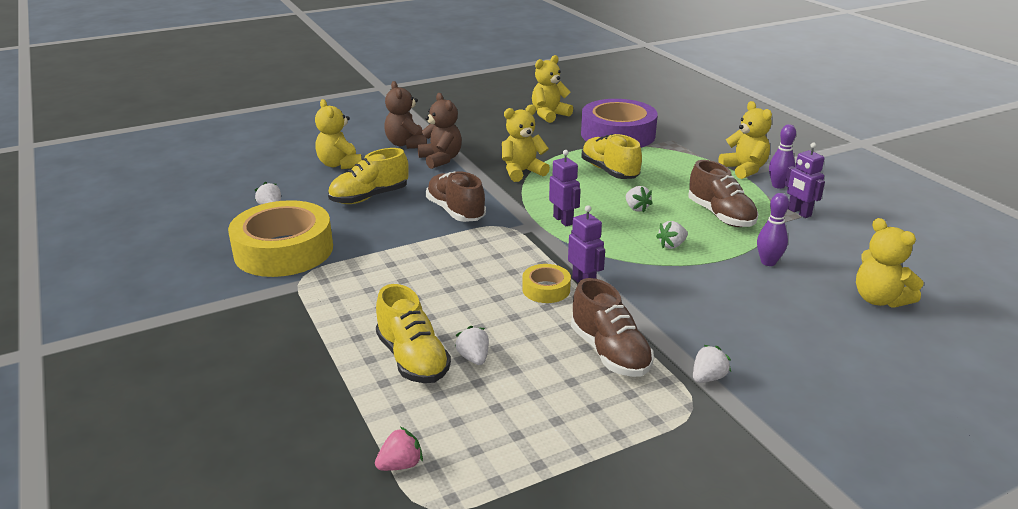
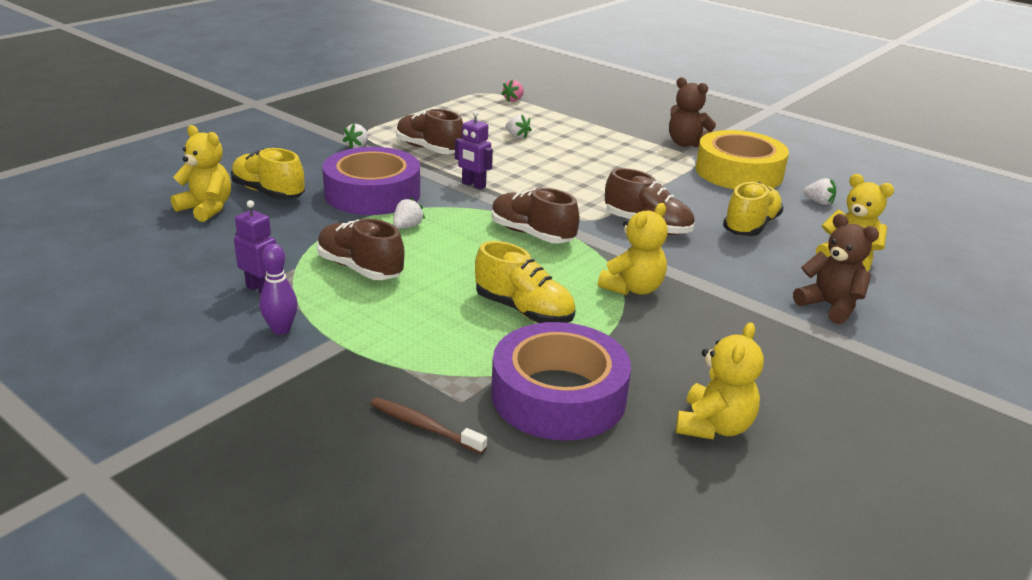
camera: 155 degrees right, 0 degrees up
(412, 359) = (554, 131): yellow shoe -> yellow shoe (268, 193)
(441, 159) = (752, 289): brown teddy bear -> brown teddy bear (686, 144)
(546, 289) = (501, 176): yellow tape -> none
(563, 220) = (532, 234): purple robot -> brown shoe
(636, 208) = (461, 261): white strawberry -> none
(695, 135) = (424, 426): none -> brown toothbrush
(699, 290) = (372, 193): none -> purple tape
(744, 169) = (330, 353): yellow teddy bear -> none
(768, 262) = (307, 225): purple bowling pin -> none

